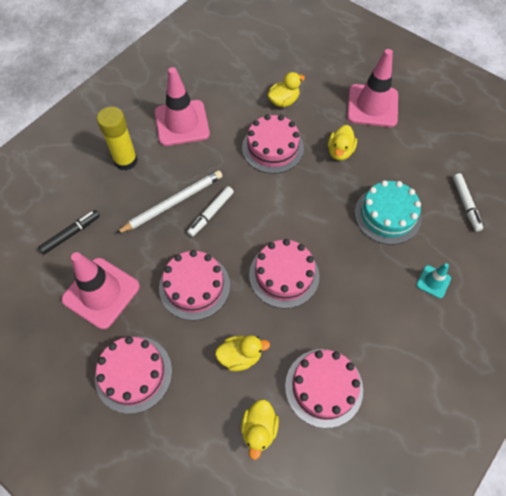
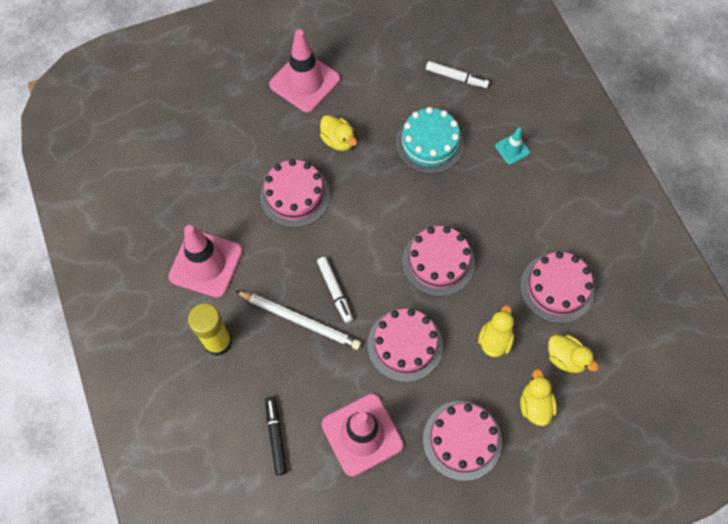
camera: 60 degrees left, 5 degrees up
(172, 203) = (300, 320): white pencil -> white pencil turned 120 degrees clockwise
(284, 101) = (244, 154): yellow duck -> yellow duck (535, 405)

